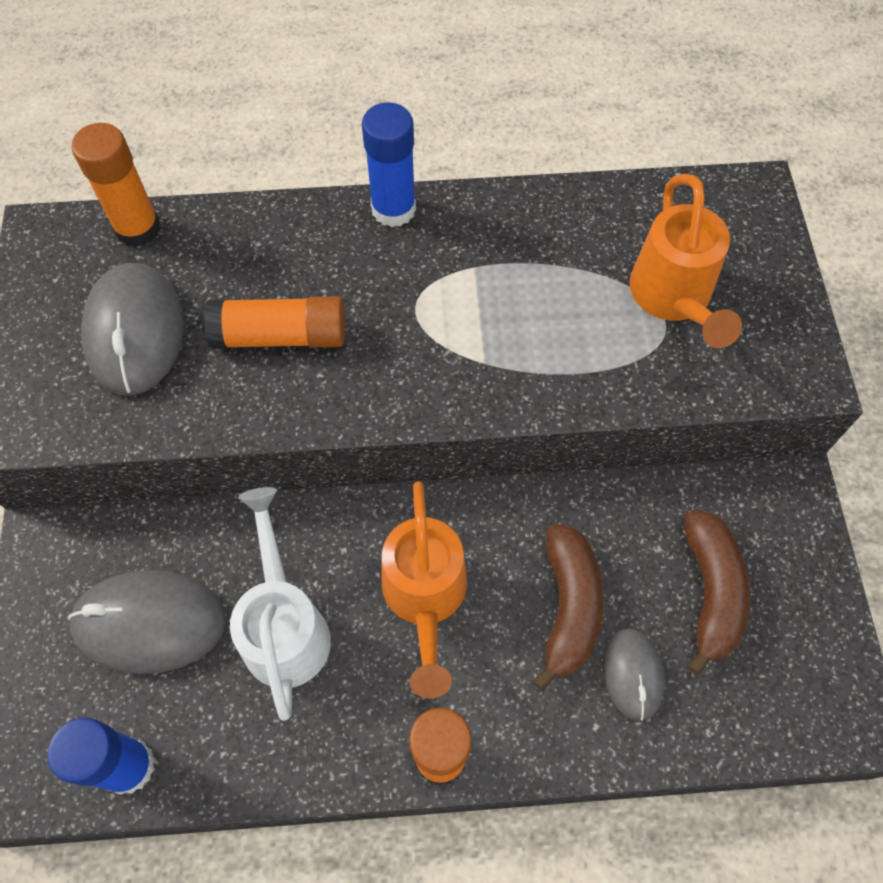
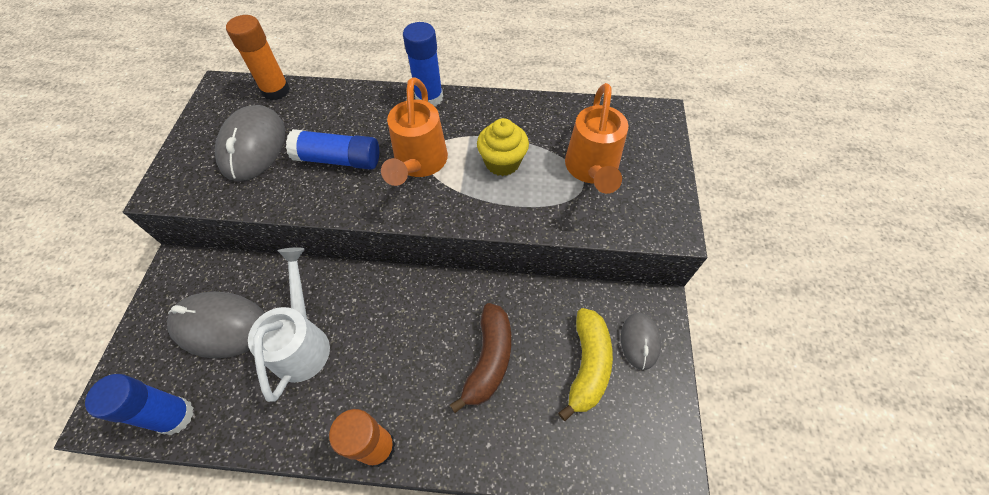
camera: 10 degrees right, 5 degrees down
(281, 336) = (339, 159): orange glue stick -> blue glue stick
(425, 598) = (396, 338): orange watering can -> orange watering can (419, 164)
(536, 305) = (502, 162): none -> yellow cupcake
(632, 674) = (522, 412): grey mouse -> grey mouse (639, 341)
(710, 591) = (587, 365): brown banana -> yellow banana

